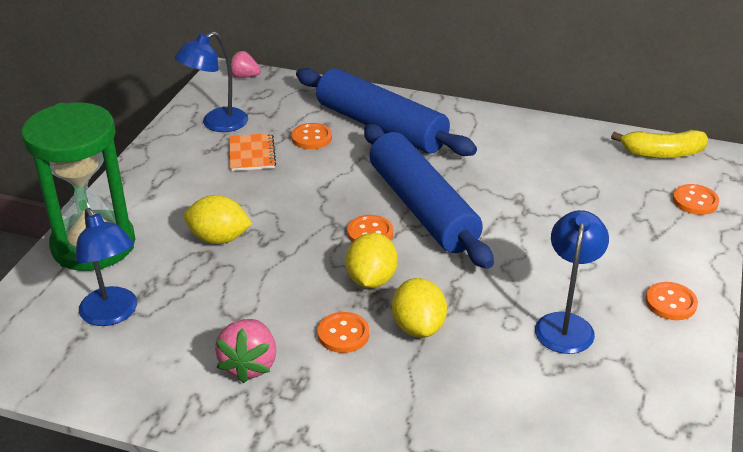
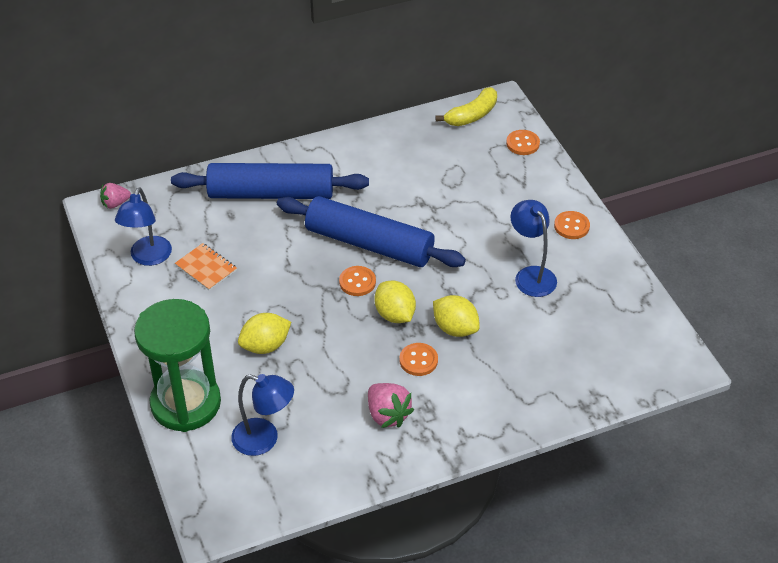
camera: 40 degrees left, 10 degrees up
(311, 138) = (233, 230): orange button -> none

